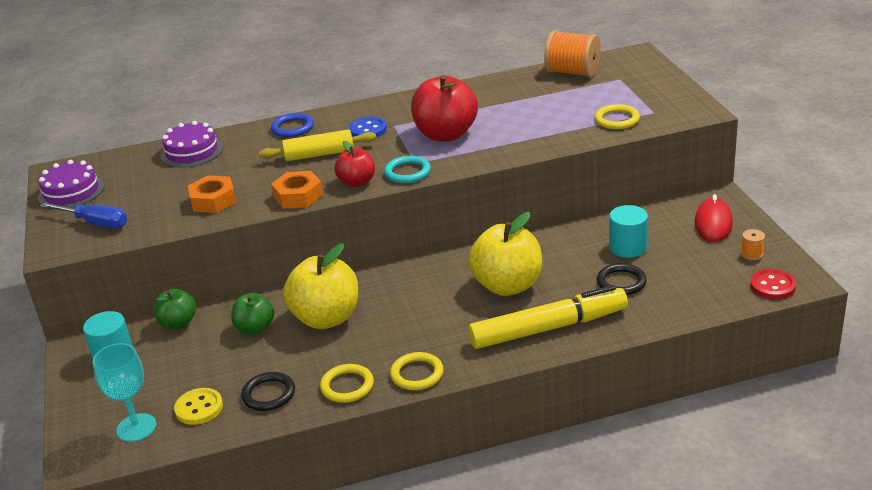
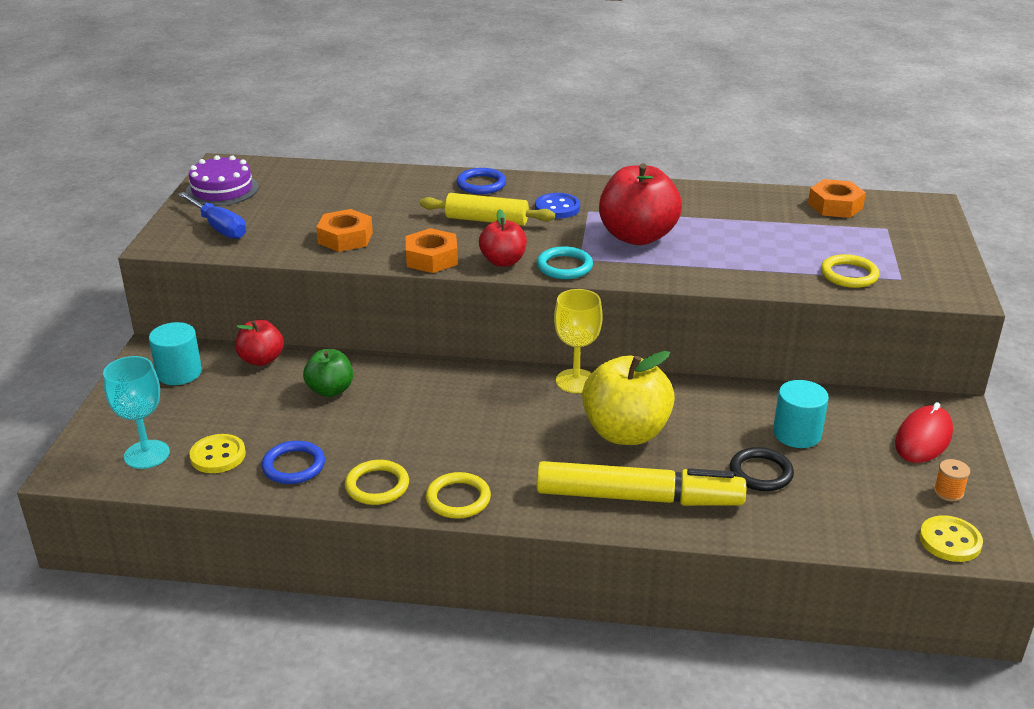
camera: 20 degrees right, 0 degrees up
(178, 323) = (261, 360): green apple -> red apple
(191, 151) = (364, 181): purple cake -> none
(269, 394) = (294, 466): black ring -> blue ring
(326, 318) = (408, 404): yellow apple -> none
(445, 260) = (576, 381): none -> yellow goblet
(573, 72) = (835, 206): orange spool -> orange nut
(772, 286) = (950, 541): red button -> yellow button

